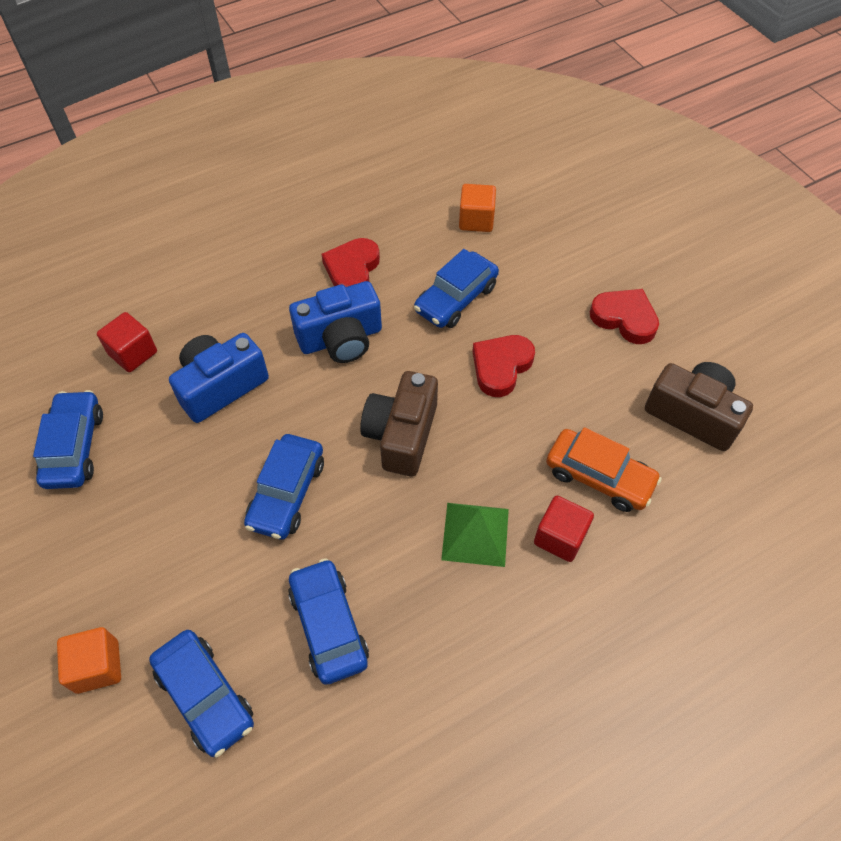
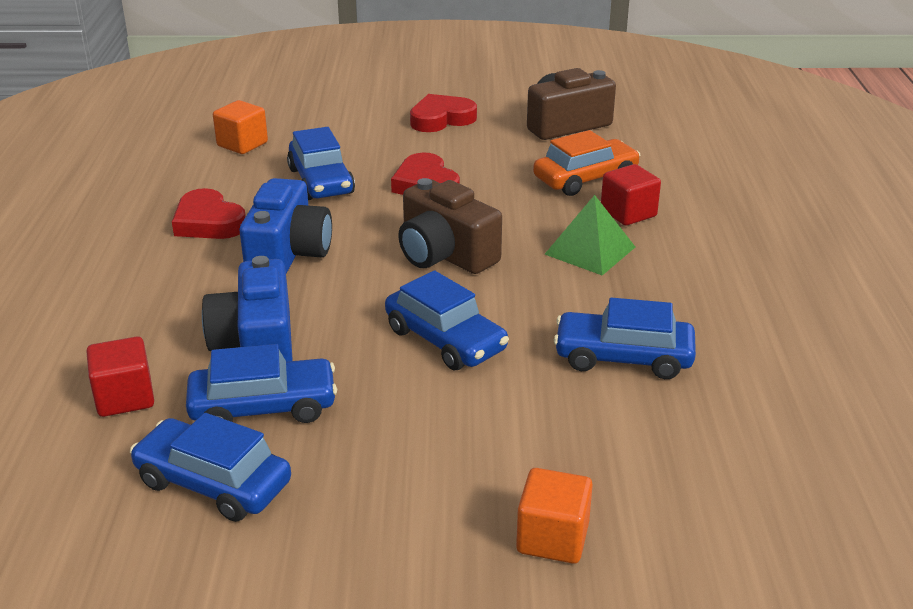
camera: 60 degrees left, 25 degrees down
(205, 696) = (647, 461): blue car -> blue car (263, 407)

